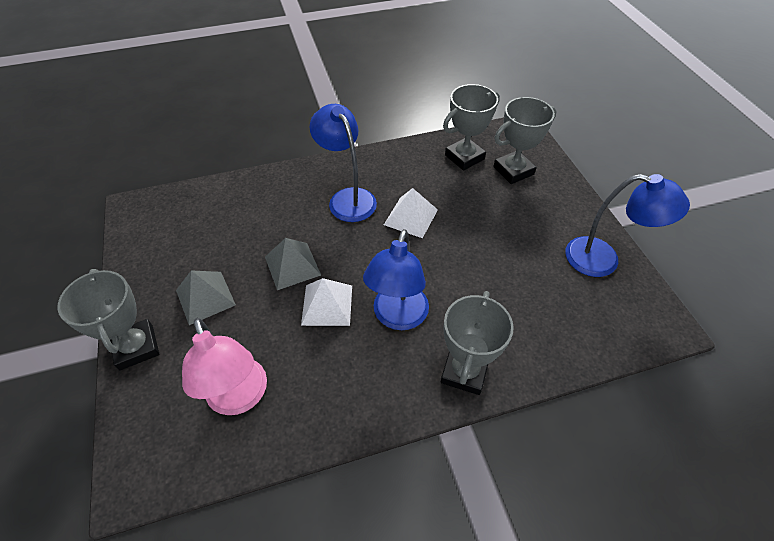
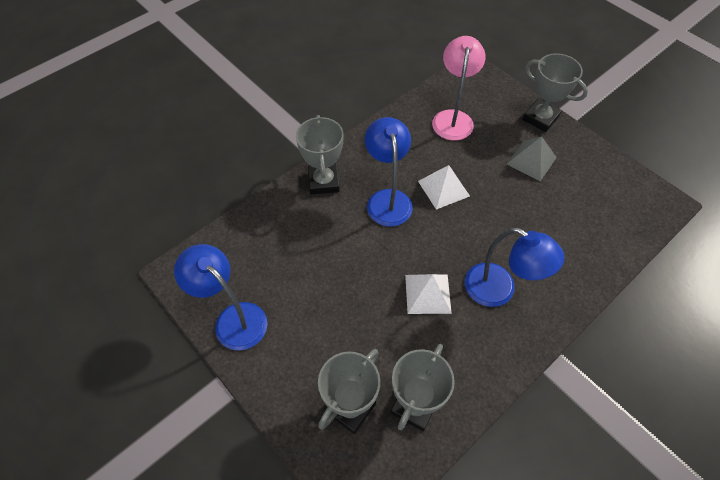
camera: 155 degrees right, 5 degrees up
(240, 398) = (453, 118): pink lamp -> pink lamp turned 60 degrees clockwise
(292, 265) = (492, 206): grey pyramid -> none
(603, 260) = (233, 318): blue lamp -> blue lamp turned 45 degrees clockwise

